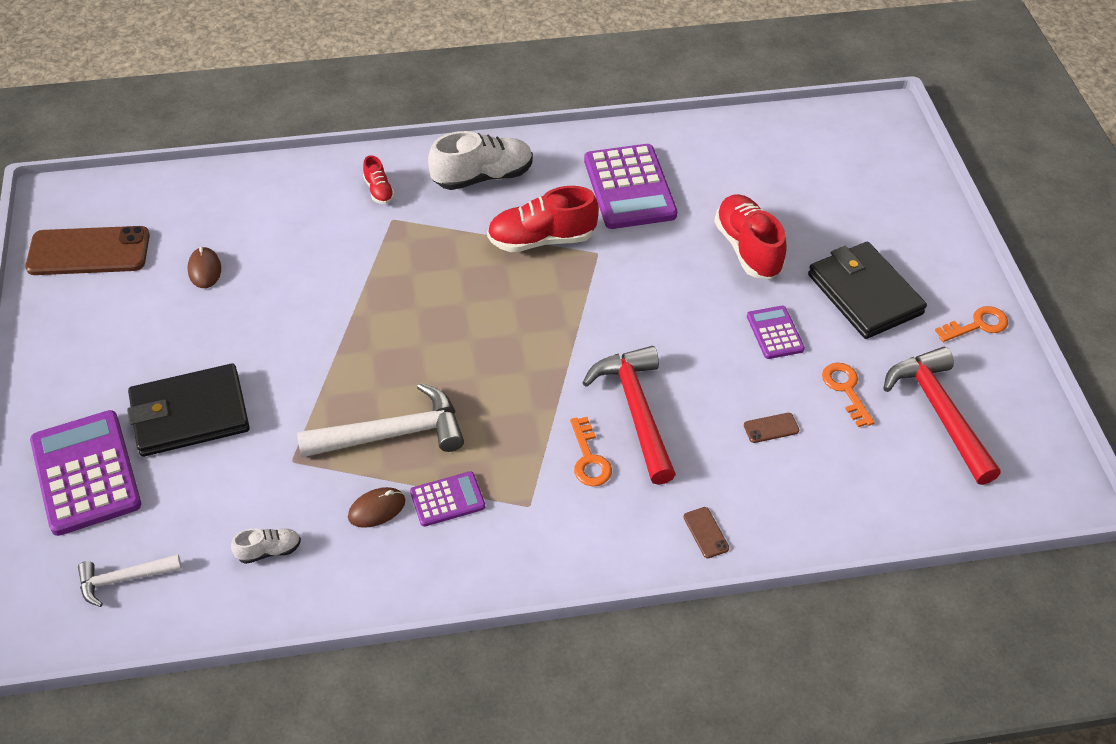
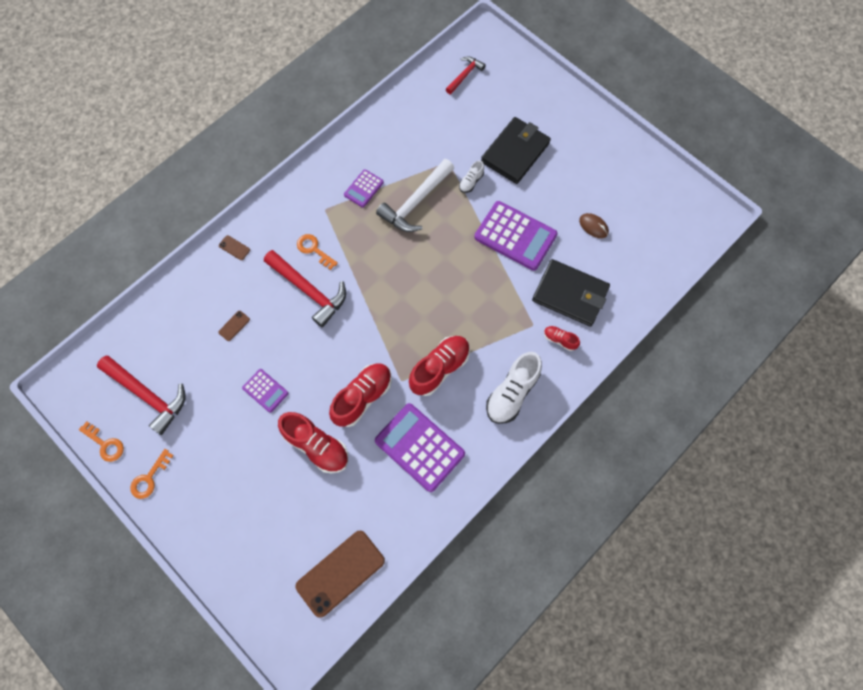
camera: 145 degrees right, 20 degrees up
(86, 473) = (528, 101): purple calculator -> purple calculator (515, 236)
(88, 252) = (660, 197): brown phone -> brown phone (340, 573)
(123, 579) = (465, 75): white hammer -> red hammer
(269, 551) = (419, 120): white shoe -> white shoe (471, 182)
(377, 509) = (391, 165): brown mouse -> none
(657, 262) = (362, 397): none -> red shoe
(846, 390) = (206, 377): orange key -> orange key (105, 444)
(864, 294) = (228, 457): black wallet -> black wallet (570, 294)

